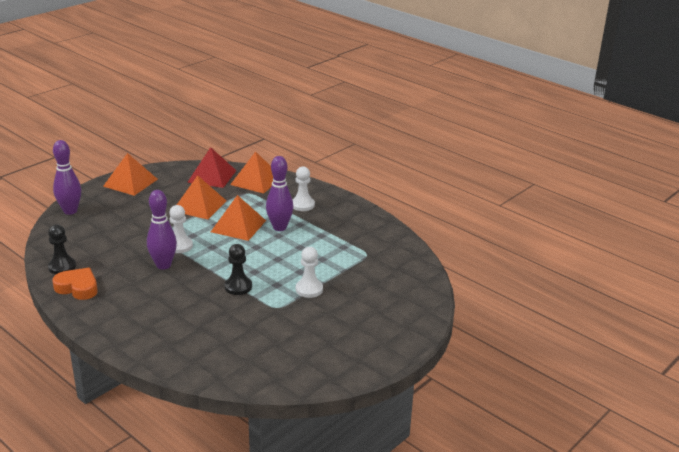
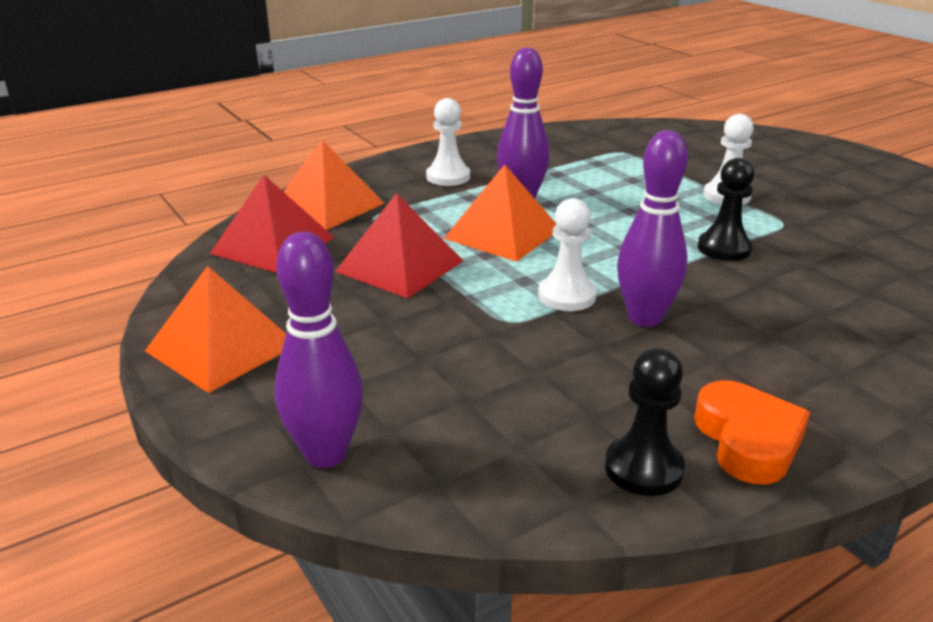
camera: 75 degrees left, 0 degrees up
(77, 288) = (747, 440): orange heart -> orange heart turned 135 degrees clockwise
(199, 206) = (400, 266): orange pyramid -> red pyramid

